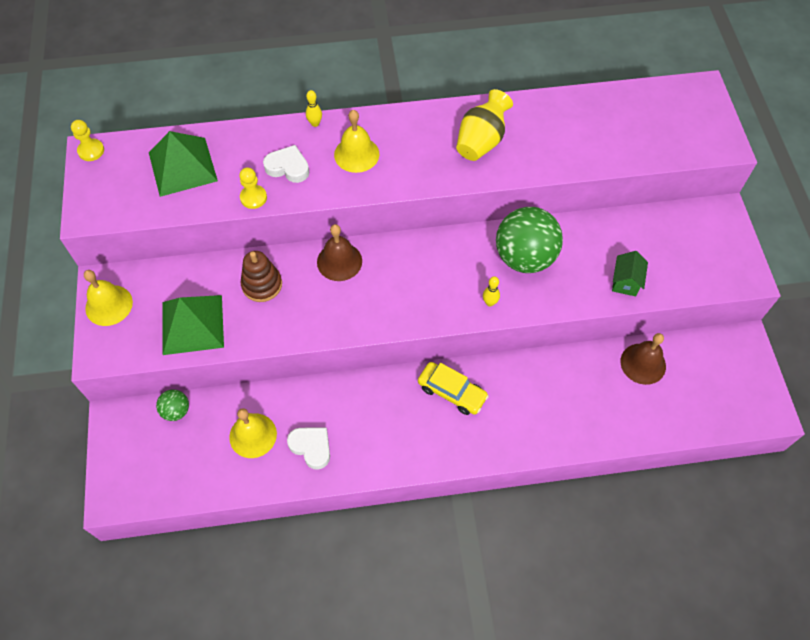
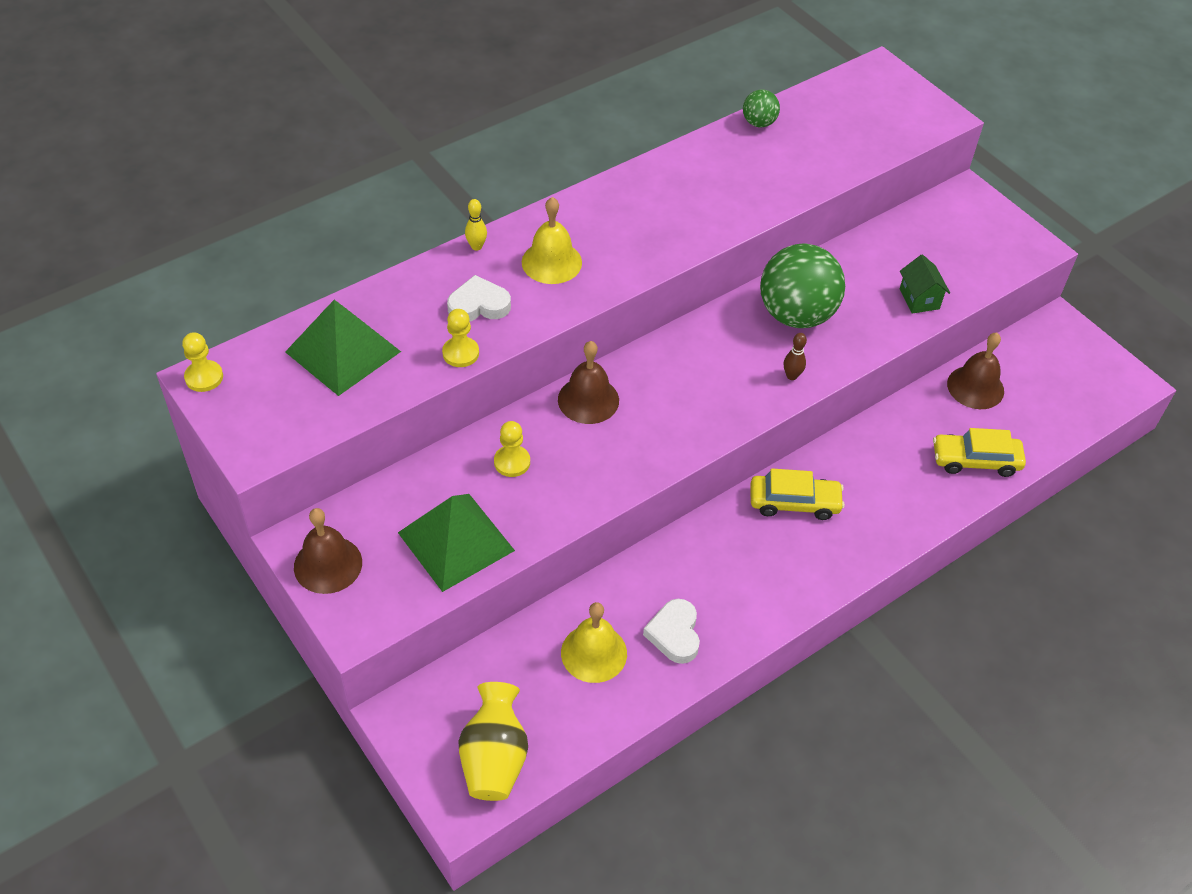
camera: 30 degrees left, 10 degrees down
(109, 305) = (328, 564): yellow bell -> brown bell
(176, 411) = (476, 669): green ball -> green ball (759, 123)
(262, 285) = (512, 462): brown stacking toy -> yellow pawn
(311, 447) = (674, 634): white heart -> white heart turned 105 degrees counterclockwise
(481, 141) = (685, 199): yellow vase -> yellow vase (494, 758)
(490, 302) = (791, 376): yellow bowling pin -> brown bowling pin
(604, 419) = (975, 460): none -> yellow car

